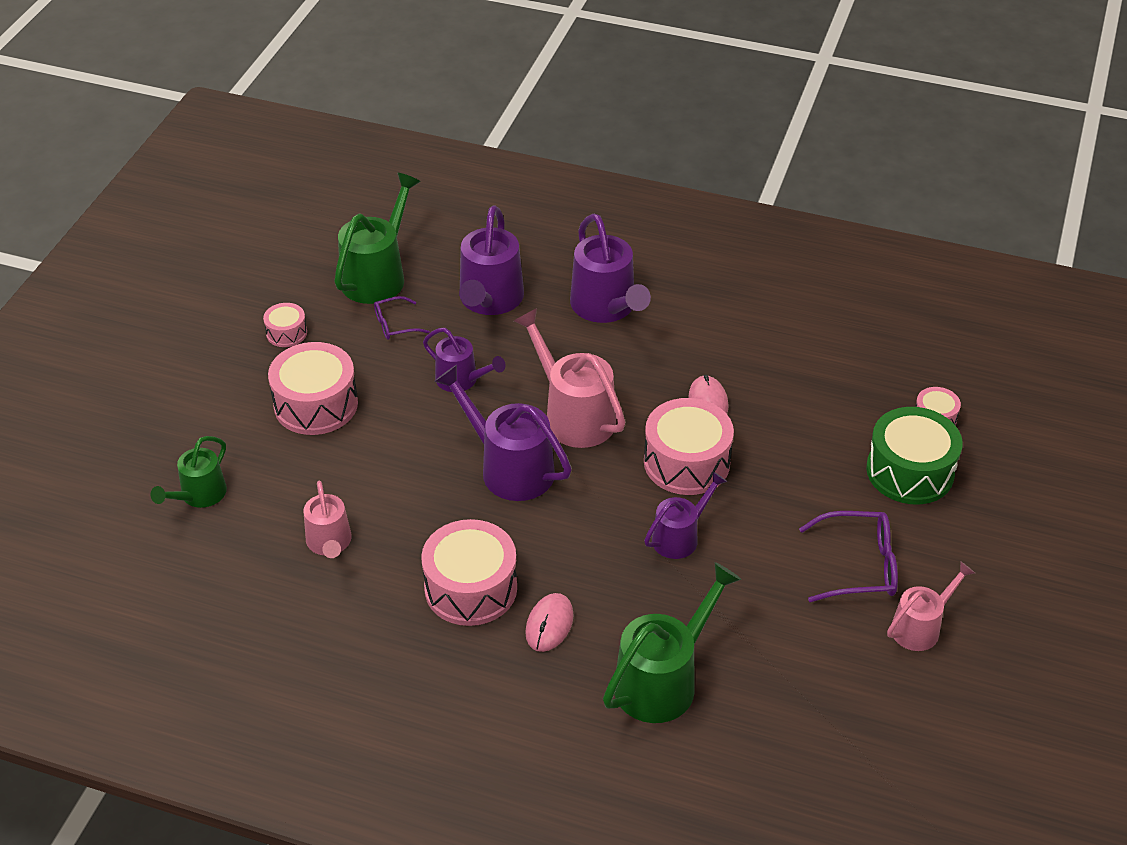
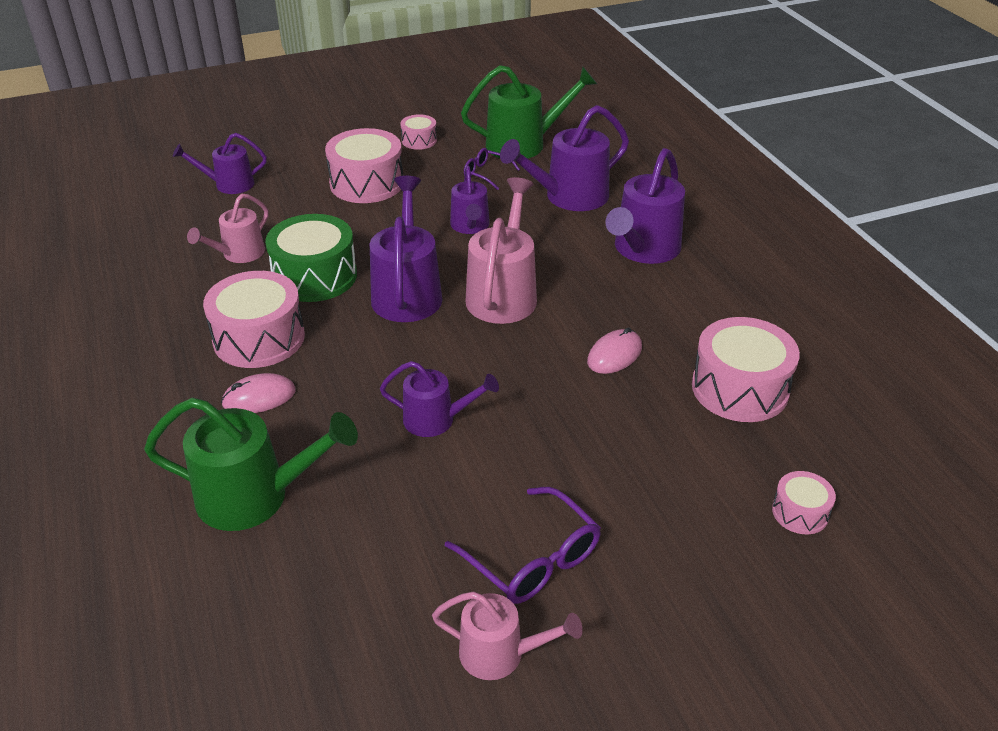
camera: 50 degrees right, 5 degrees down
(199, 496) = (228, 184): green watering can -> purple watering can
(686, 462) = (528, 379): pink drum -> pink drum (740, 388)
(910, 471) = (704, 531): green drum -> green drum (315, 276)

